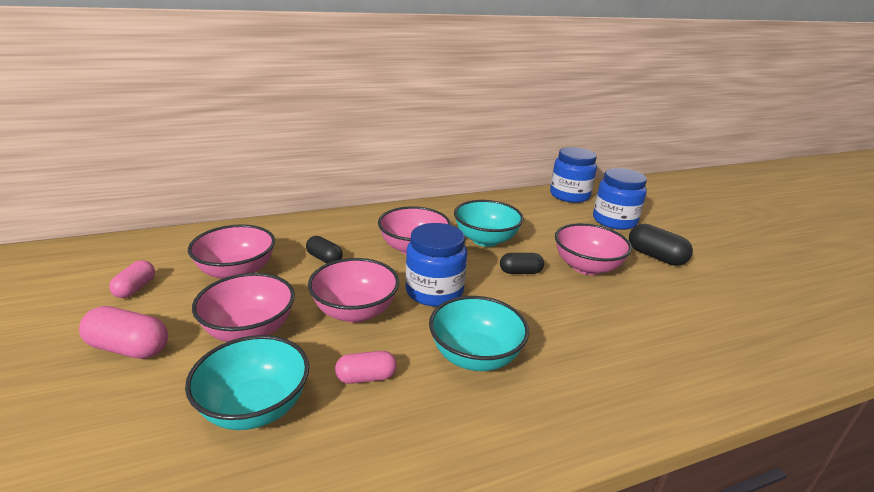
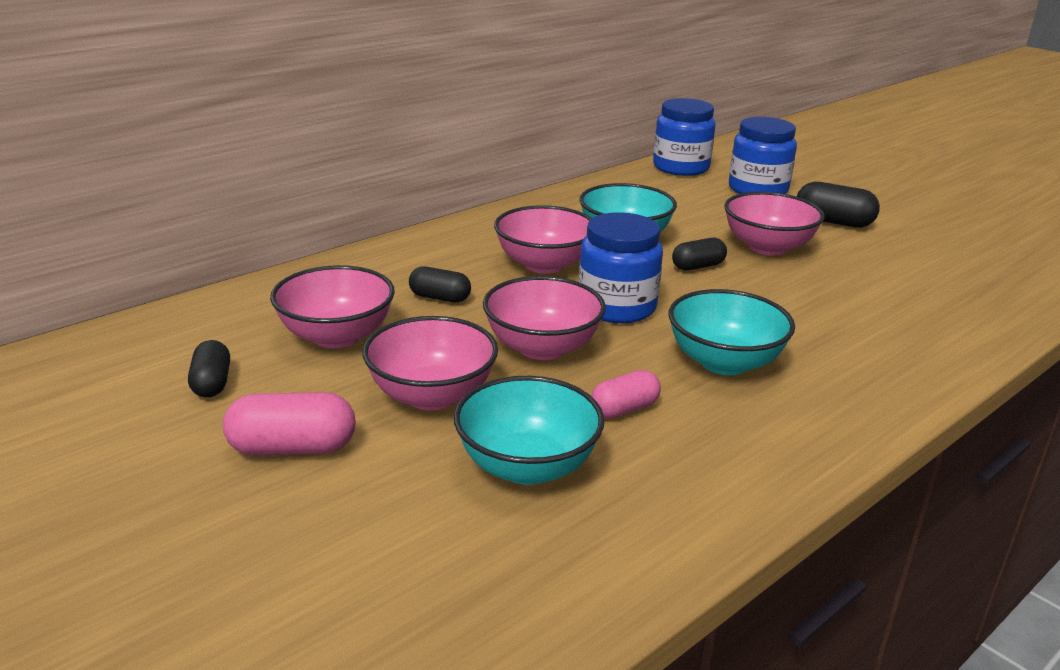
camera: 20 degrees left, 0 degrees up
(135, 288) = (212, 383): pink capsule -> black capsule

